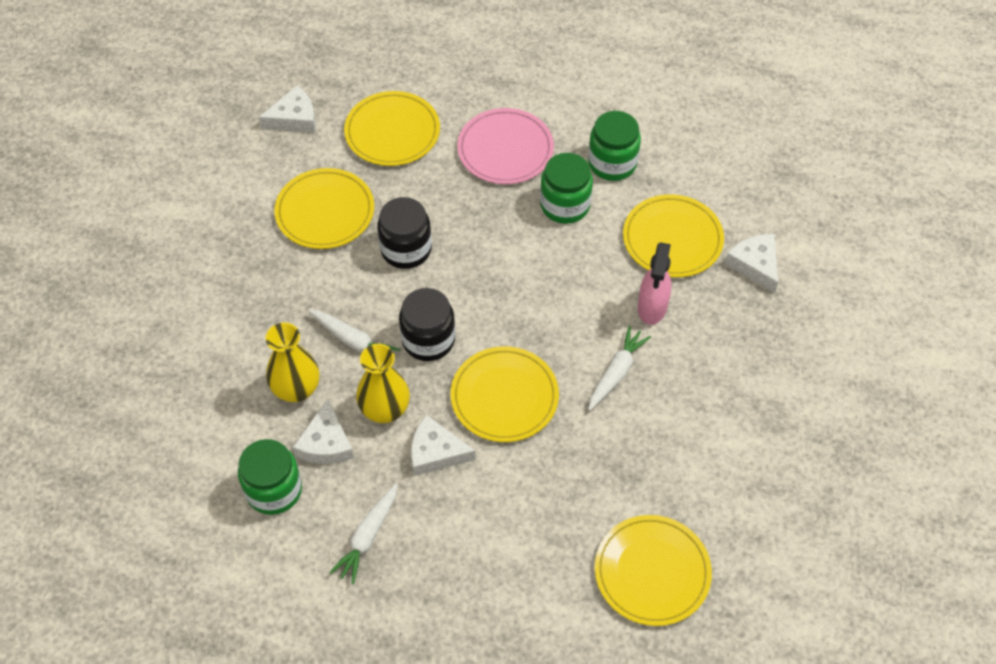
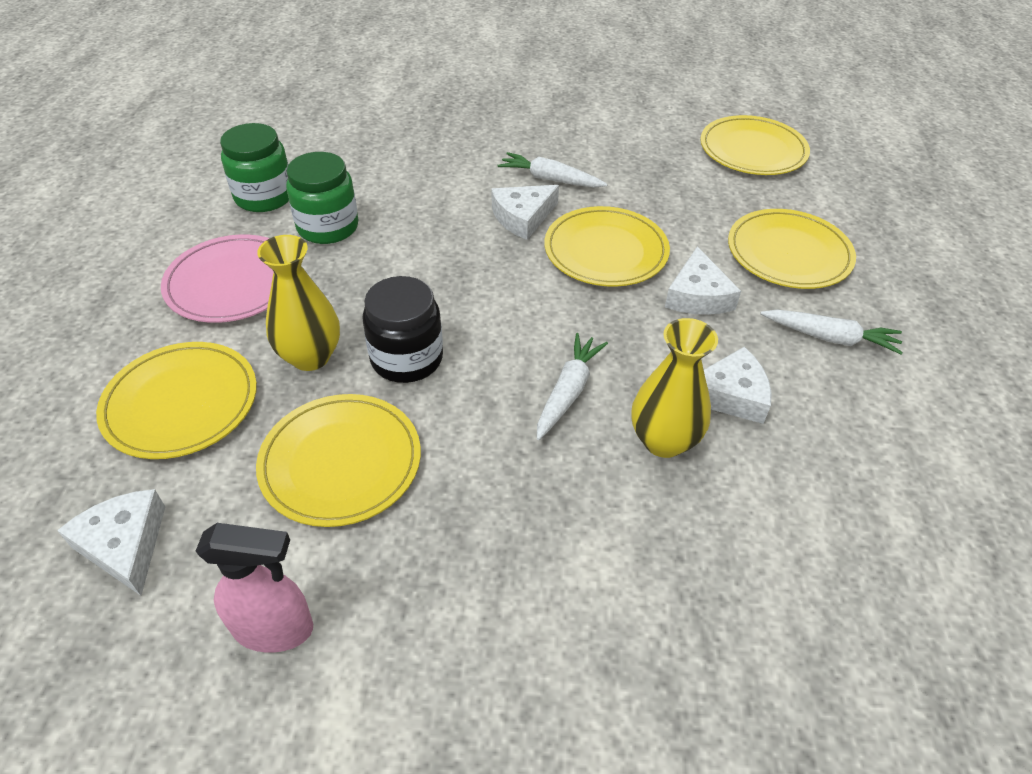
camera: 100 degrees left, 10 degrees down
(274, 490) = (821, 437): green jar -> none
(385, 410) = (660, 346): yellow vase -> yellow vase (310, 357)
(428, 340) = (547, 320): black jar -> none
(652, 308) = (465, 162): pink spray bottle -> pink spray bottle (274, 628)
(672, 239) = (374, 153): yellow plate -> yellow plate (788, 253)
(755, 265) = (403, 107): white cheese -> white cheese (523, 217)

